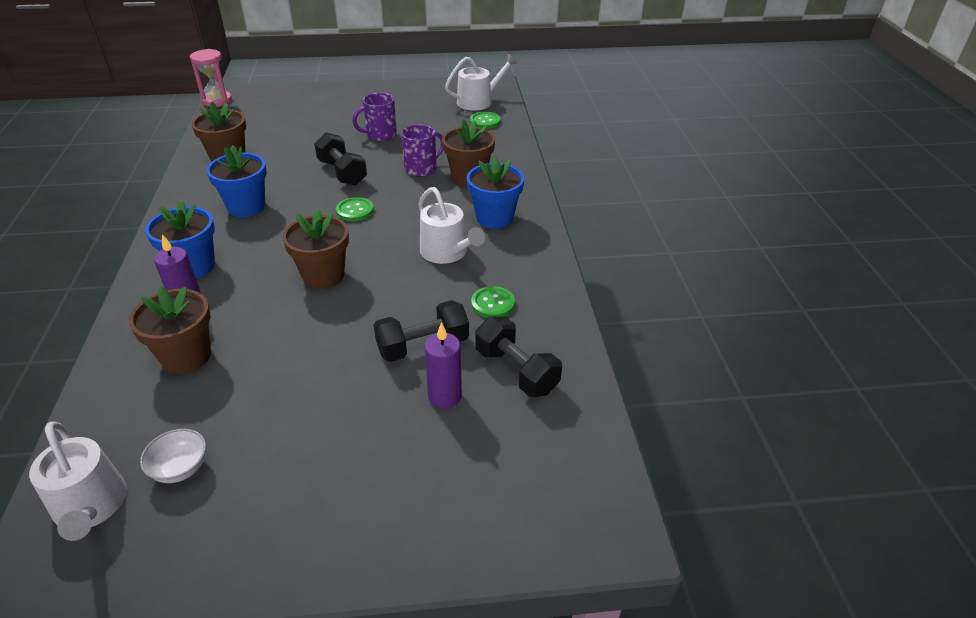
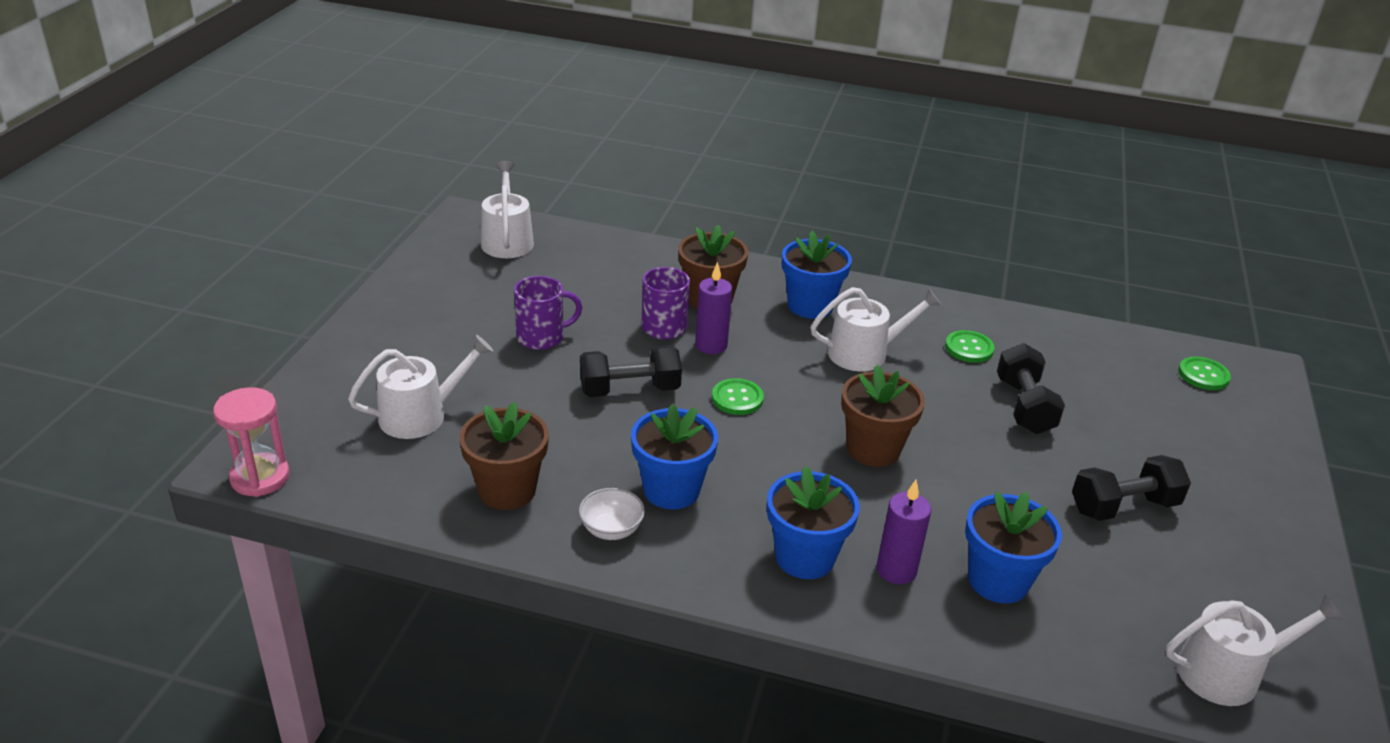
camera: 70 degrees left, 5 degrees down
(180, 468) = (1179, 600): white bowl -> white bowl (611, 529)
(186, 356) = (998, 581): brown flower pot -> blue flower pot
(284, 122) = (421, 415): none -> white watering can
(380, 135) = (542, 337): purple mug -> purple mug turned 105 degrees counterclockwise
(444, 396) = (1101, 410): purple candle -> purple candle (711, 345)
(485, 121) = (570, 251): green button -> green button (1203, 375)
(516, 371) = (1074, 362): black dumbbell -> black dumbbell (1123, 506)

